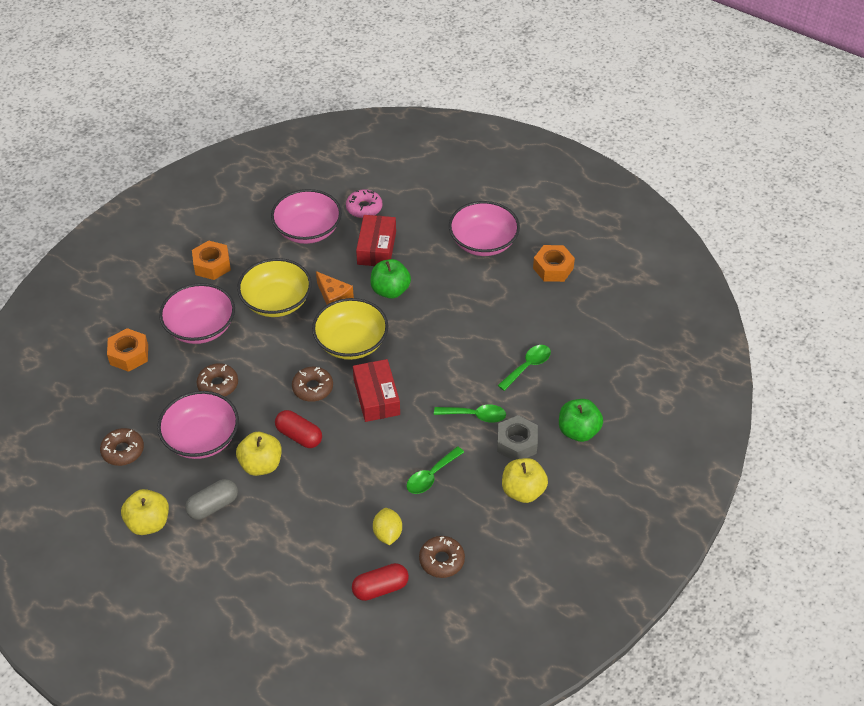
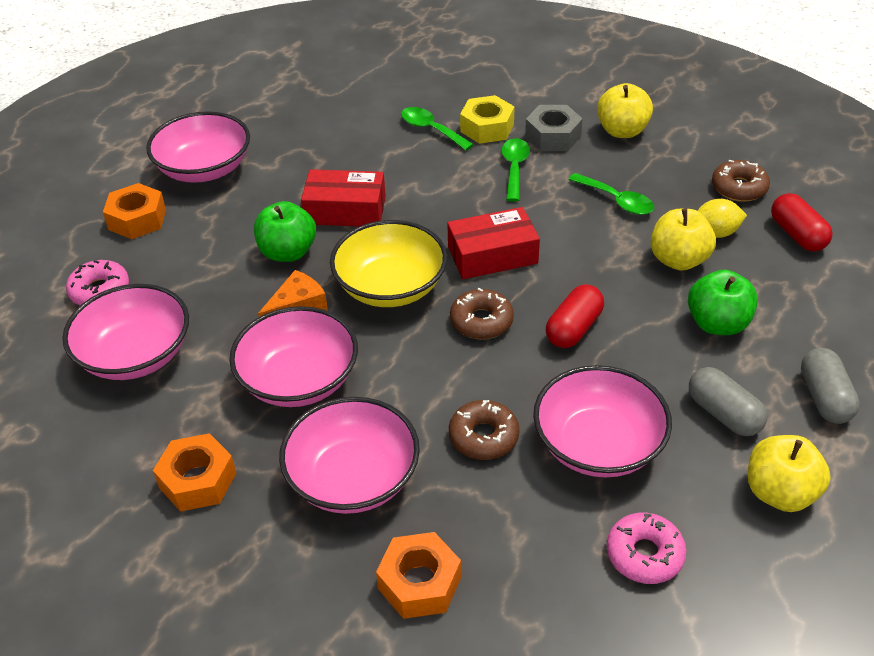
camera: 90 degrees left, 5 degrees down
(123, 451) = (644, 554): brown donut -> pink donut
(216, 565) = (824, 398): none -> grey capsule
(261, 465) = (634, 366): yellow apple -> yellow apple (678, 260)
(276, 301) = (299, 380): yellow bowl -> pink bowl
(376, 248) = (195, 271): red box -> red box (345, 210)
(529, 401) = (487, 128): none -> yellow nut
(553, 268) = (264, 112): orange nut -> orange nut (137, 219)
(578, 431) = (527, 94): green apple -> green apple (717, 324)

